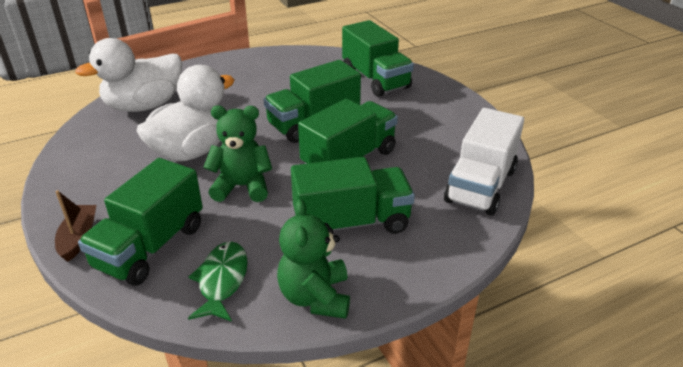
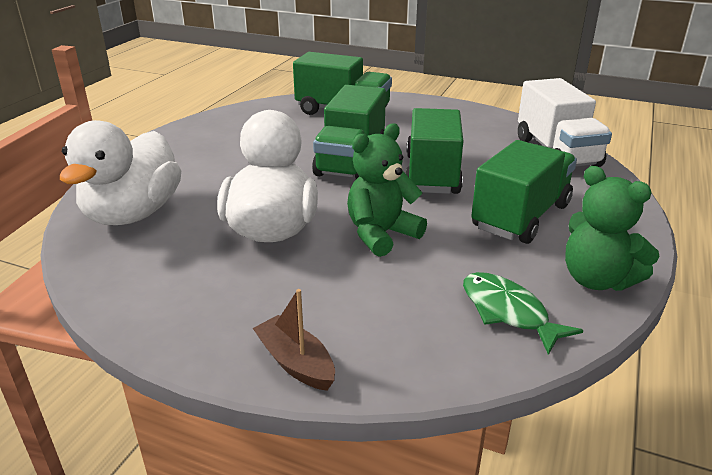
camera: 40 degrees left, 5 degrees down
(150, 247) = (390, 325): green truck -> none

